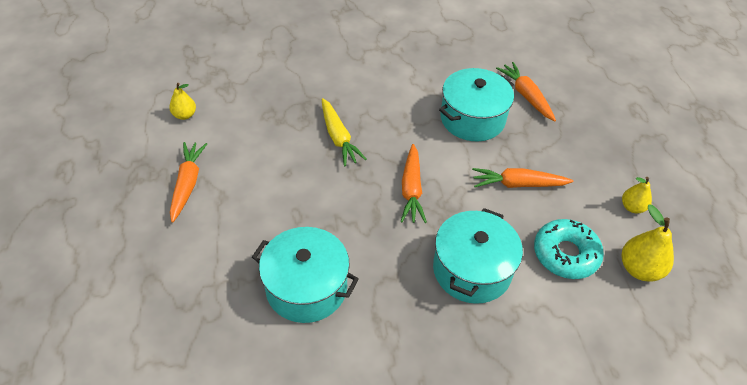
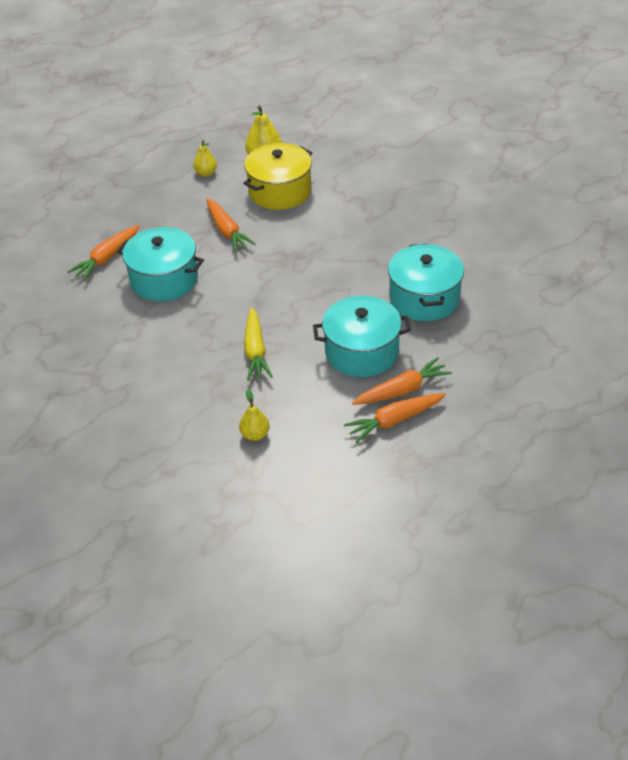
camera: 115 degrees left, 5 degrees down
(184, 115) = (314, 478): yellow pear -> yellow pear (255, 435)
(338, 138) = (255, 351): yellow carrot -> yellow carrot turned 135 degrees clockwise
(411, 190) = (281, 283): orange carrot -> orange carrot (402, 390)
(472, 270) = (333, 227): turquoise pot -> turquoise pot (361, 352)
(565, 254) = (280, 191): turquoise donut -> yellow pot

